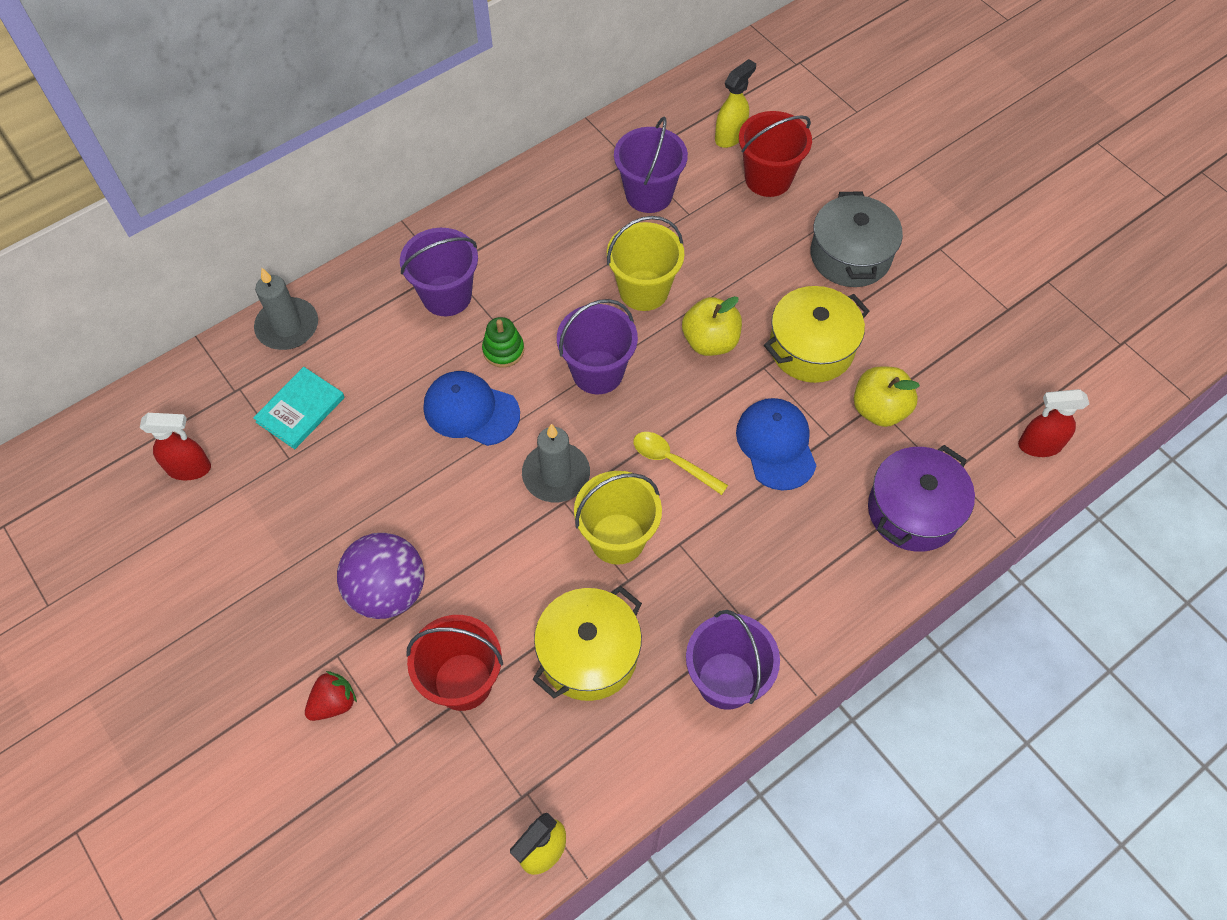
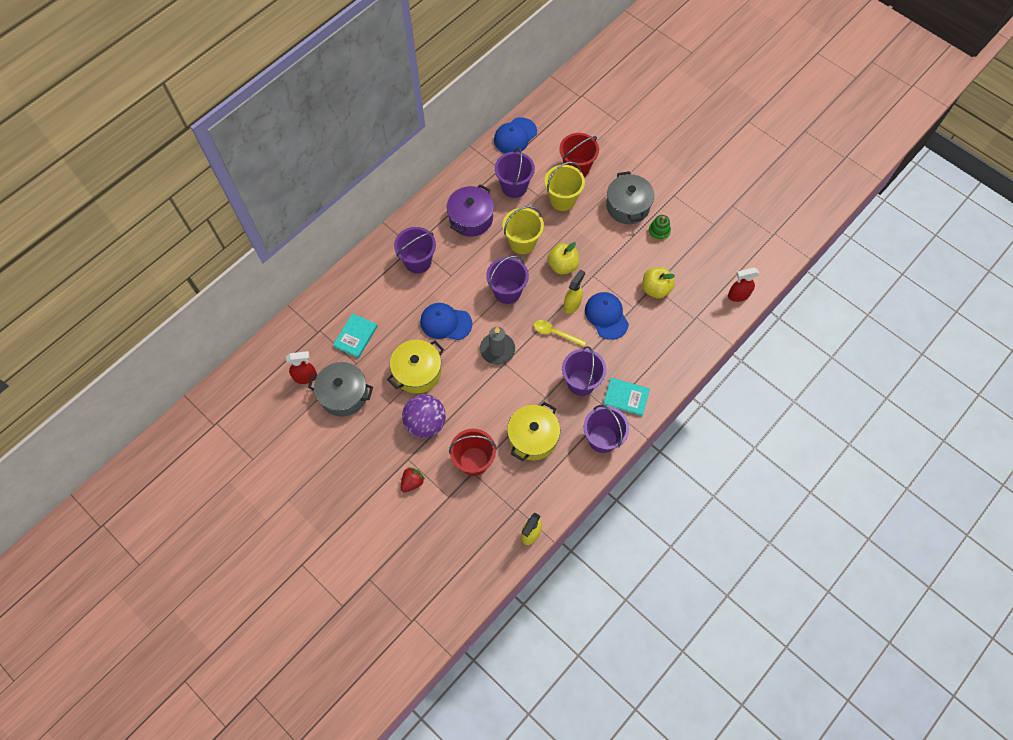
camera: 10 degrees left, 5 degrees up
(250, 512) = (344, 394): none -> grey pot
(287, 327) = (336, 292): grey candle -> none
(503, 350) = (455, 287): green stacking toy -> green stacking toy (659, 231)
(617, 538) = (535, 377): yellow bucket -> yellow bucket (562, 199)
(668, 112) = (515, 136): none -> blue cap
(704, 562) = (581, 382): none -> purple bucket
(730, 136) = (552, 146): yellow spray bottle -> yellow spray bottle (572, 304)
(787, 606) = (626, 397): none -> turquoise book
(811, 348) = (615, 261): yellow pot -> yellow pot (417, 372)
(913, 511) = (680, 339): purple pot -> purple pot (471, 218)

